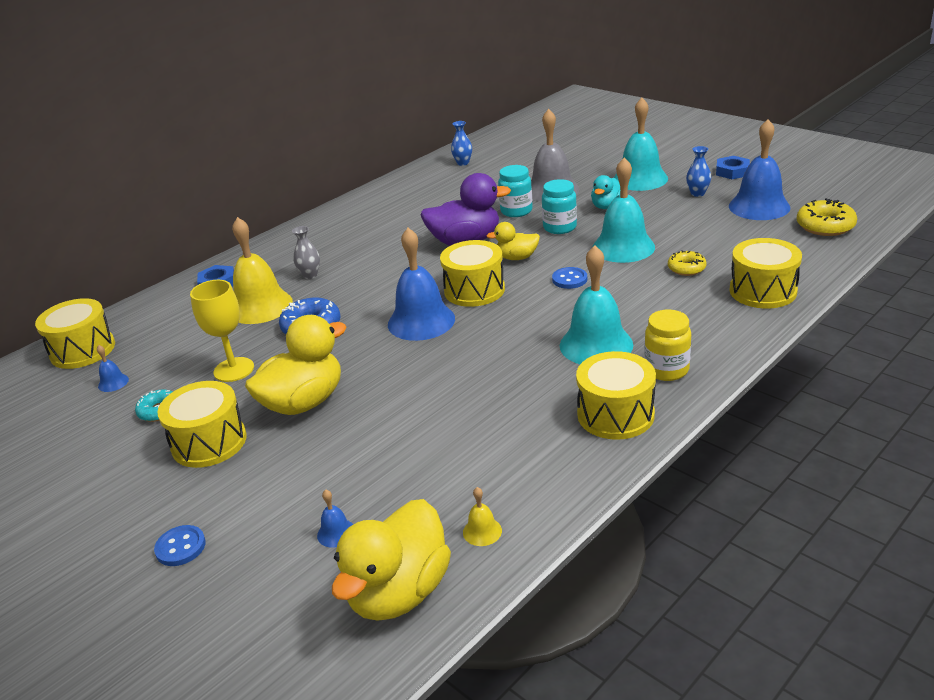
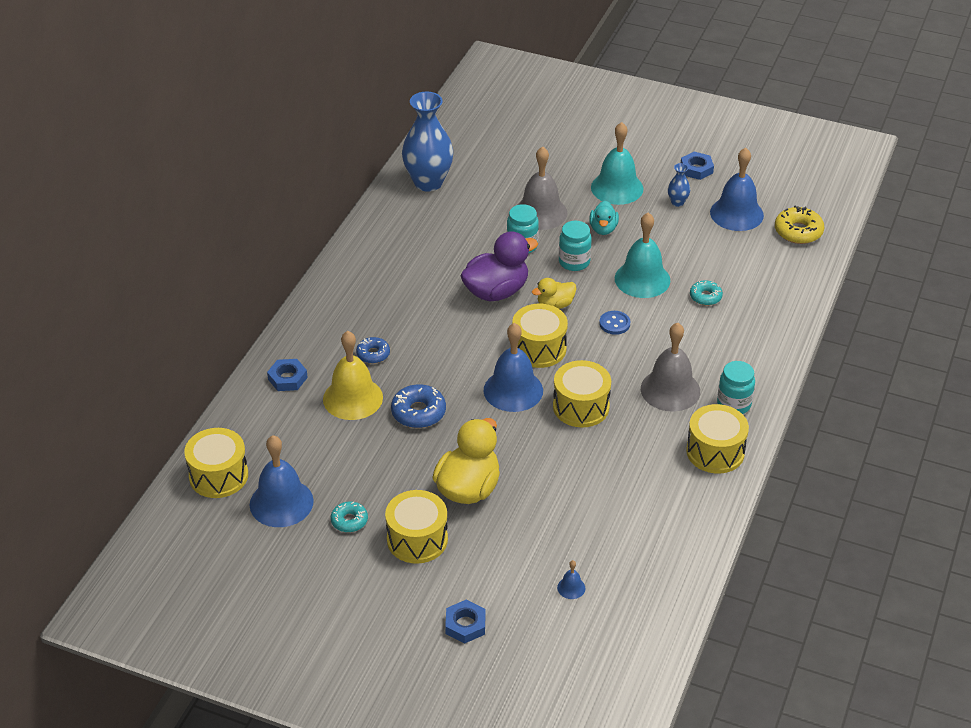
camera: 25 degrees left, 10 degrees up
(113, 382) = (281, 502): blue bell -> blue bell, size x2.38
(180, 547) = (465, 625): blue button -> blue nut
(234, 369) = (382, 469): yellow goblet -> none
(310, 275) = (373, 354): grey vase -> blue donut
(399, 592) = (641, 617): yellow duck -> none
(463, 163) = (428, 182): blue vase -> blue vase, size x2.28
(482, 531) = (671, 563): yellow bell -> none
(596, 345) = (670, 390): turquoise bell -> grey bell
(666, 370) = (734, 404): yellow jar -> turquoise jar
(686, 268) = (705, 297): yellow donut -> turquoise donut
(763, 291) = (774, 313): yellow drum -> yellow drum (581, 407)

